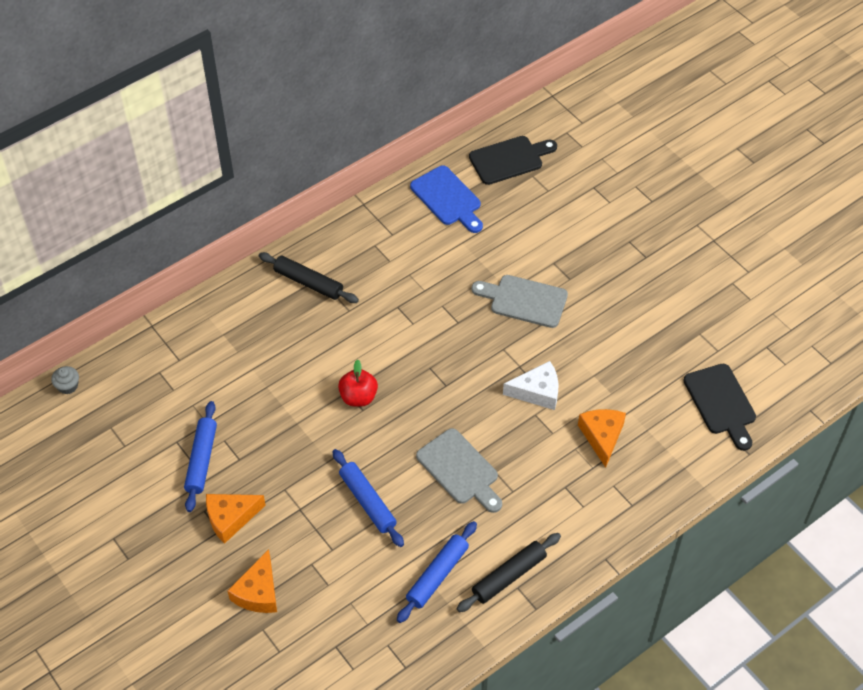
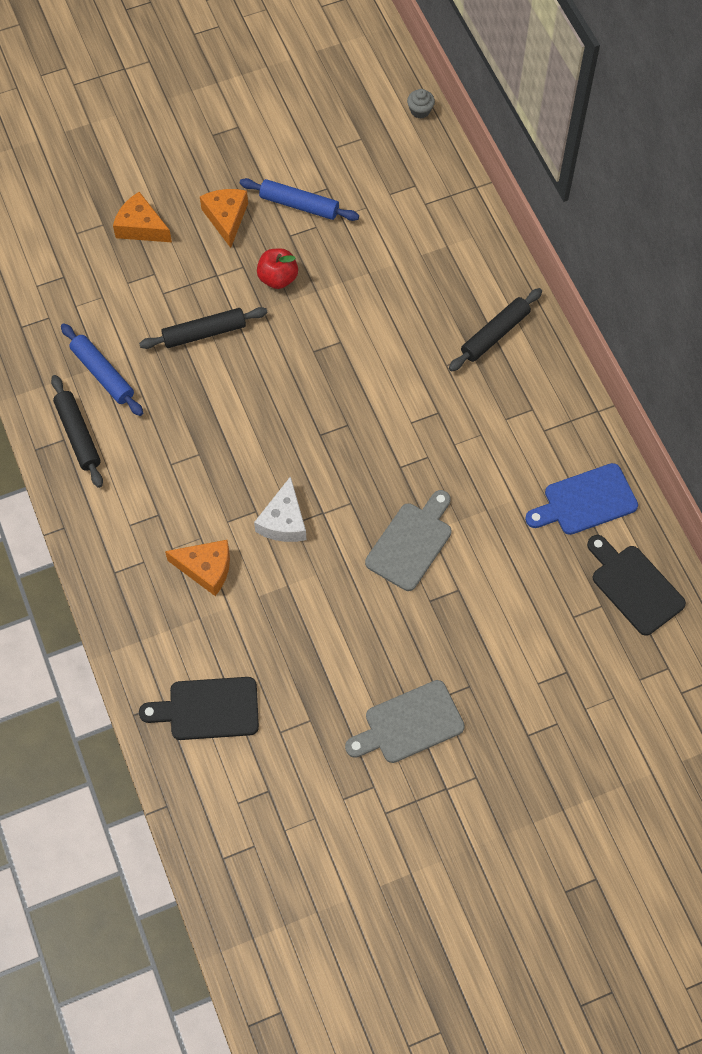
camera: 105 degrees right, 10 degrees up
(358, 397) = (330, 350): red apple -> red apple (278, 278)
(367, 502) = (204, 333): blue rolling pin -> black rolling pin
(460, 470) = (212, 422): grey cutting board -> grey cutting board (409, 724)
(509, 159) = (634, 586): black cutting board -> black cutting board turned 150 degrees clockwise

